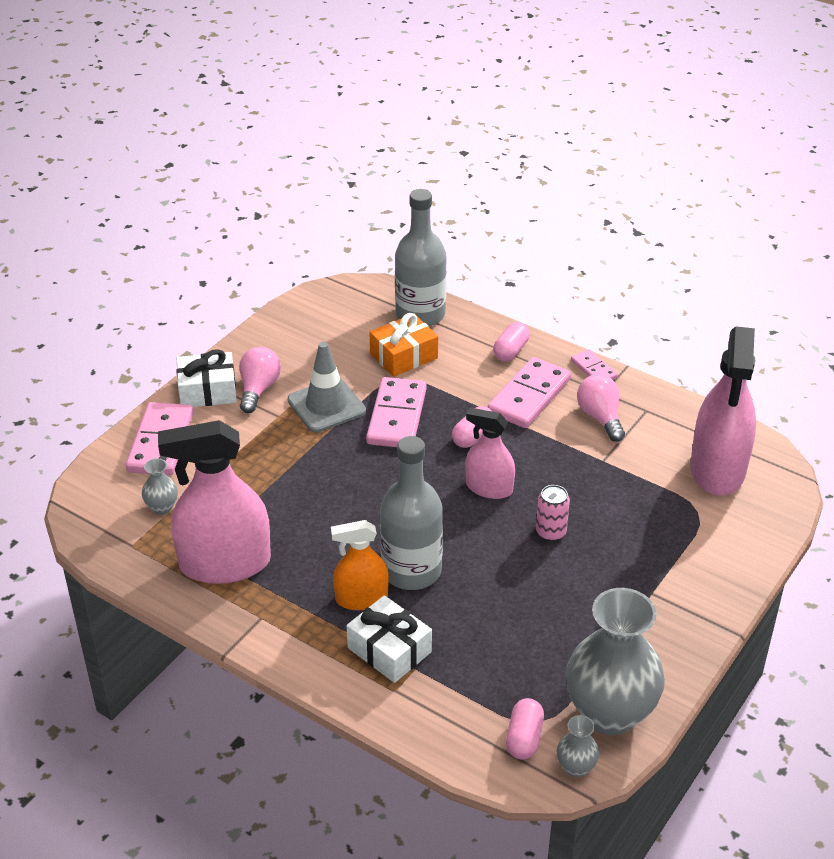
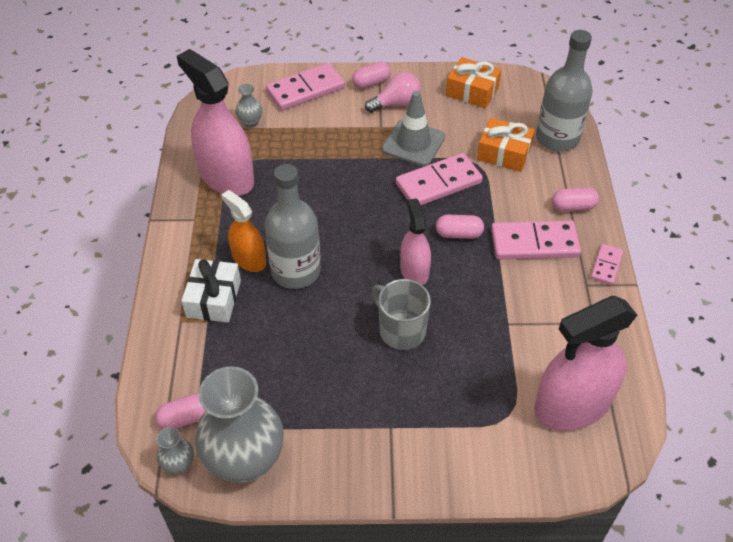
camera: 55 degrees right, 10 degrees up
(207, 391) = (371, 83): white gift -> pink capsule
(300, 332) = (472, 91): none -> orange gift
(551, 532) = (401, 330): pink can -> grey mug
(600, 417) = (555, 297): pink light bulb -> none

